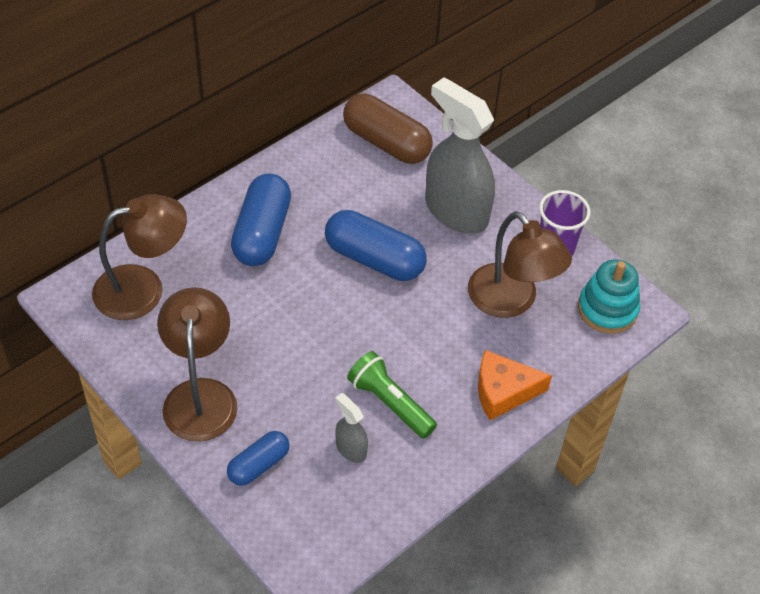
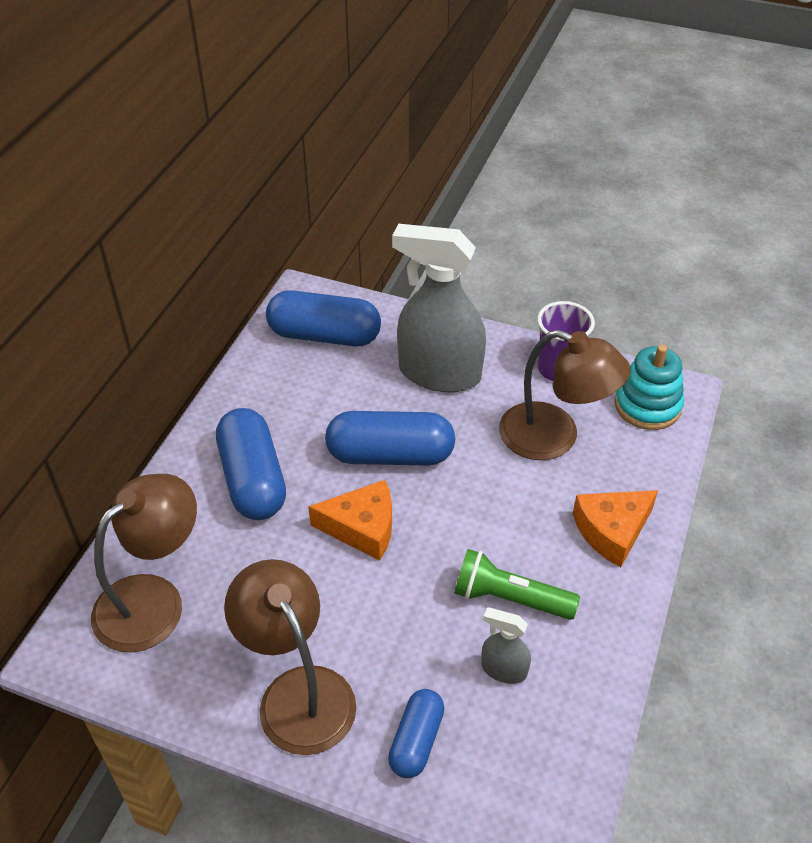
camera: 25 degrees left, 5 degrees down
(317, 304) = (362, 528): none -> orange cheese
(386, 143) = (324, 335): brown capsule -> blue capsule

